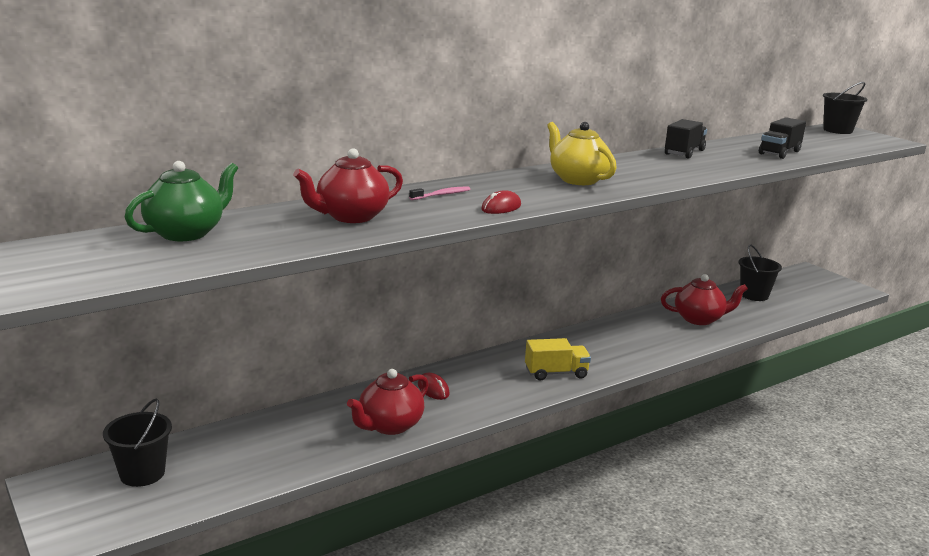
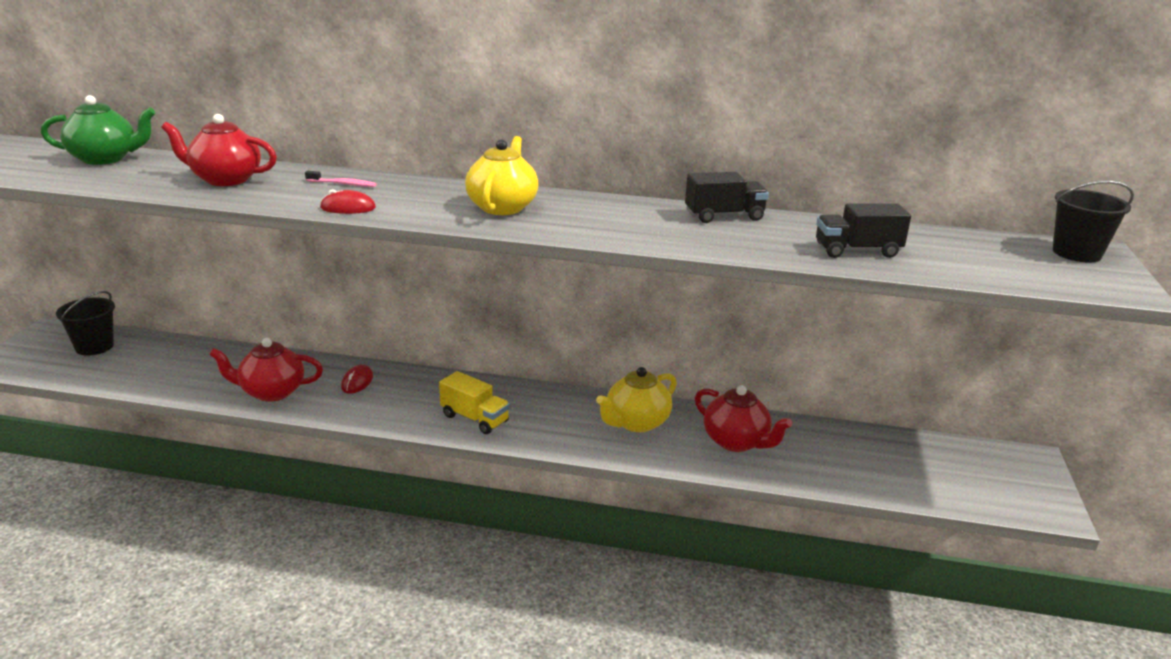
camera: 45 degrees right, 5 degrees up
(638, 332) = (636, 423): none -> yellow teapot
(754, 295) = (871, 450): black bucket -> none

